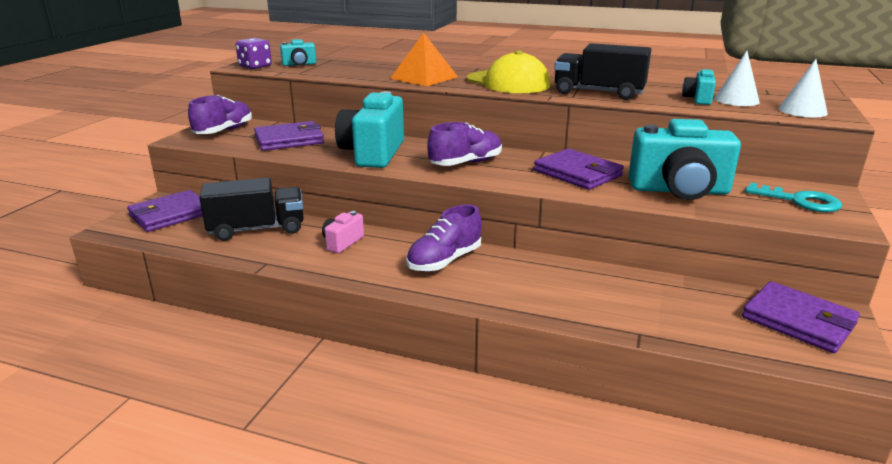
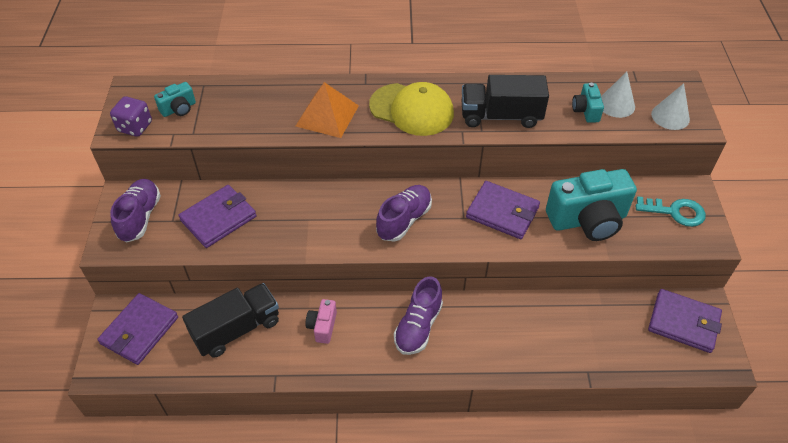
camera: 20 degrees left, 25 degrees up
(373, 153) = (313, 224): turquoise camera -> none

